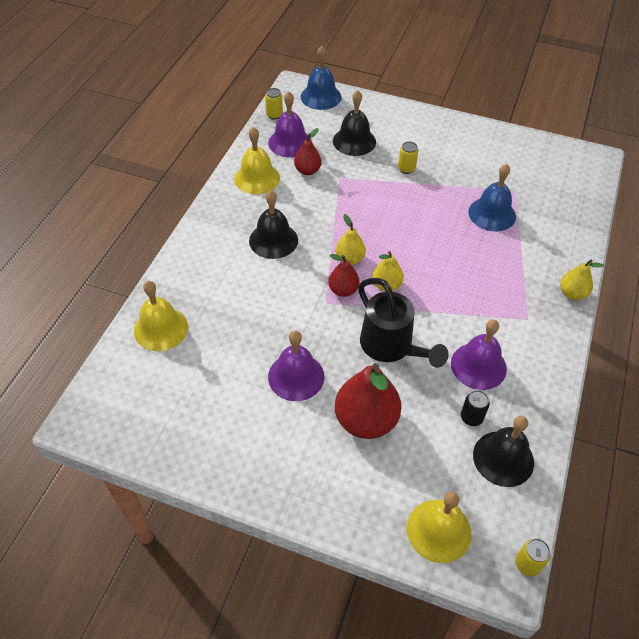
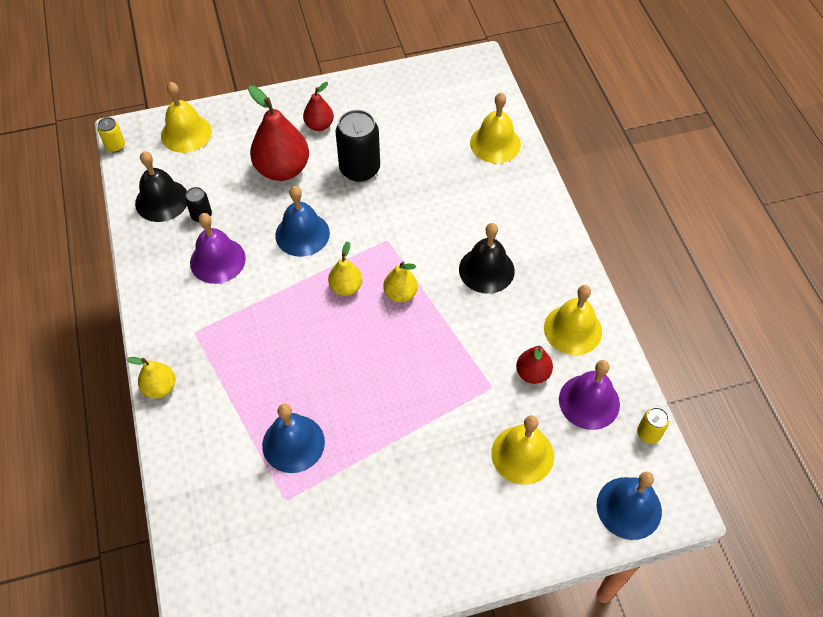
camera: 145 degrees right, 5 degrees up
(296, 376) = (359, 169): purple bell -> black can
(343, 290) = (381, 259): red pear -> red pear (319, 125)
(354, 141) = (522, 454): black bell -> yellow bell
(391, 346) = (302, 234): black watering can -> blue bell
(406, 169) = (430, 449): yellow can -> none

